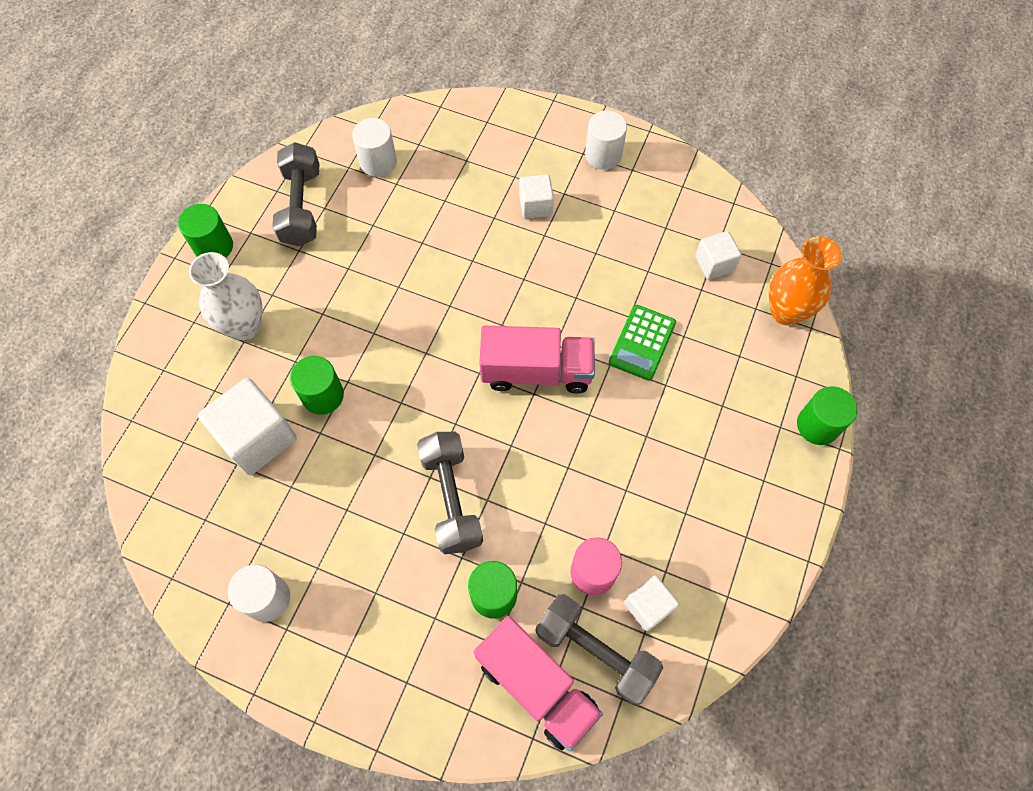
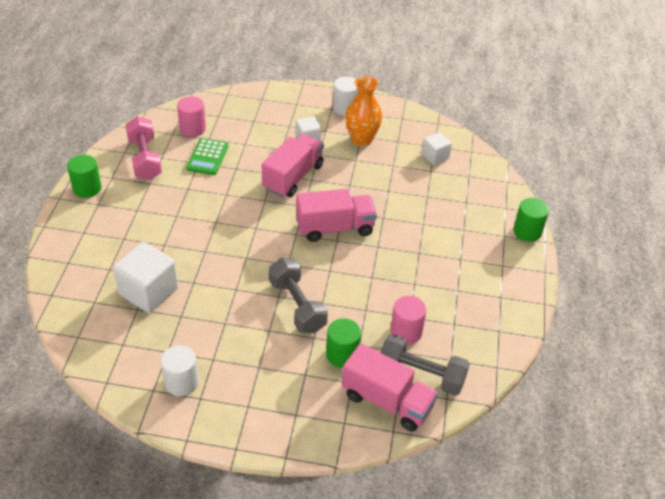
camera: 15 degrees left, 20 degrees down
(244, 326) = (122, 230): white vase -> none
(301, 207) = (145, 159): grey dumbbell -> pink dumbbell
(323, 395) = (189, 261): green cylinder -> none
(378, 162) = (192, 129): white cylinder -> pink cylinder
(498, 270) = (293, 177): none -> pink truck
(642, 342) = (400, 203): green calculator -> green calculator (207, 157)
(648, 606) = (448, 344): white cube -> none
(786, 311) = (488, 175): orange vase -> orange vase (361, 140)

